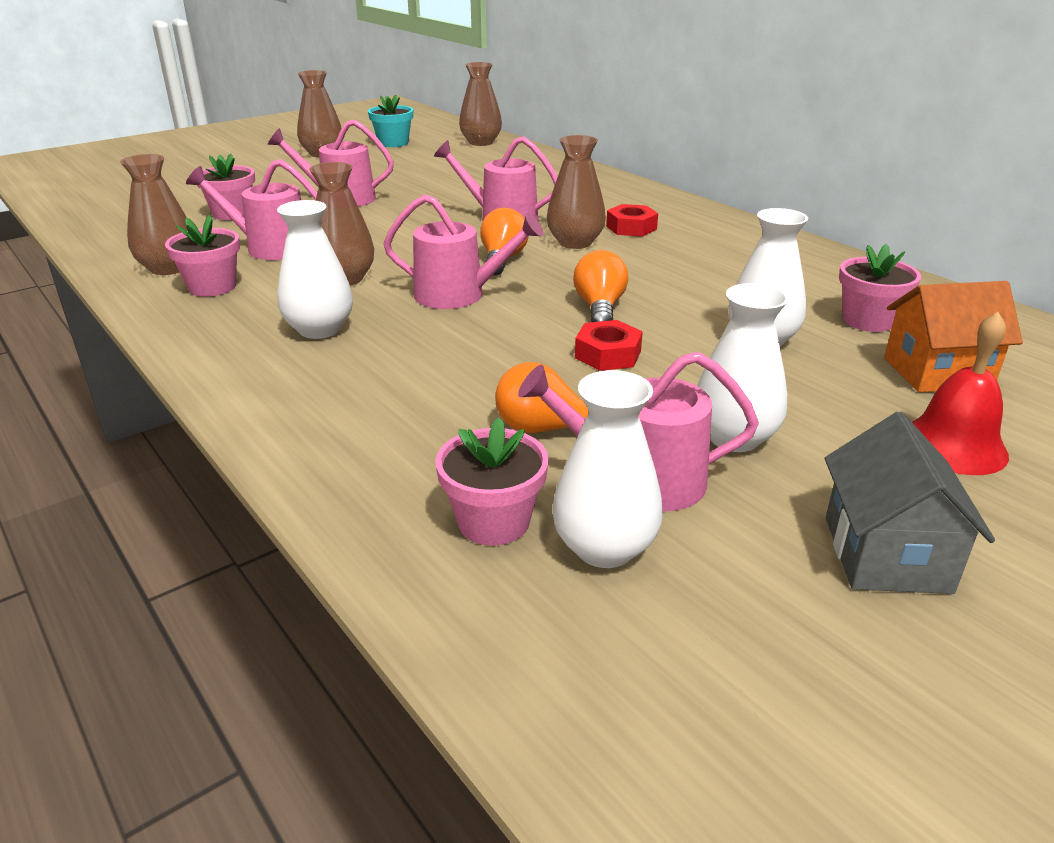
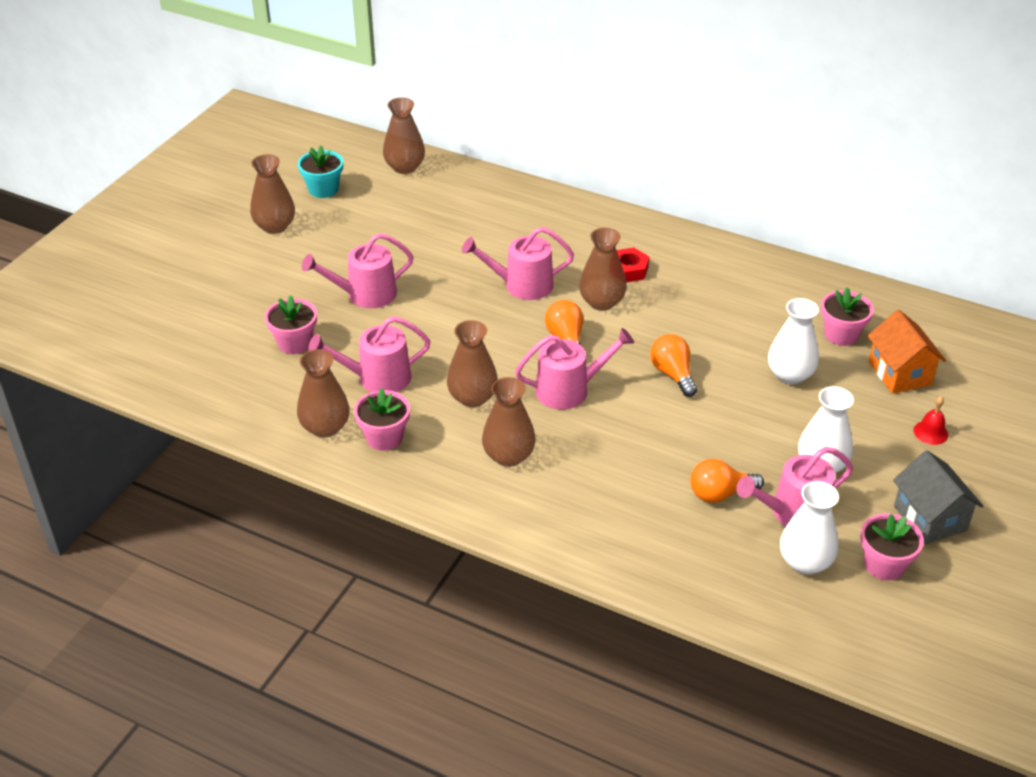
camera: 25 degrees left, 10 degrees up
(319, 329) = (508, 456): white vase -> brown vase
(493, 521) = (742, 566): pink flower pot -> pink flower pot (884, 564)
(608, 354) = (709, 419): red nut -> none
(937, 372) = (899, 373): orange house -> orange house turned 75 degrees counterclockwise
(953, 445) = (930, 432): red bell -> red bell, size x0.59

